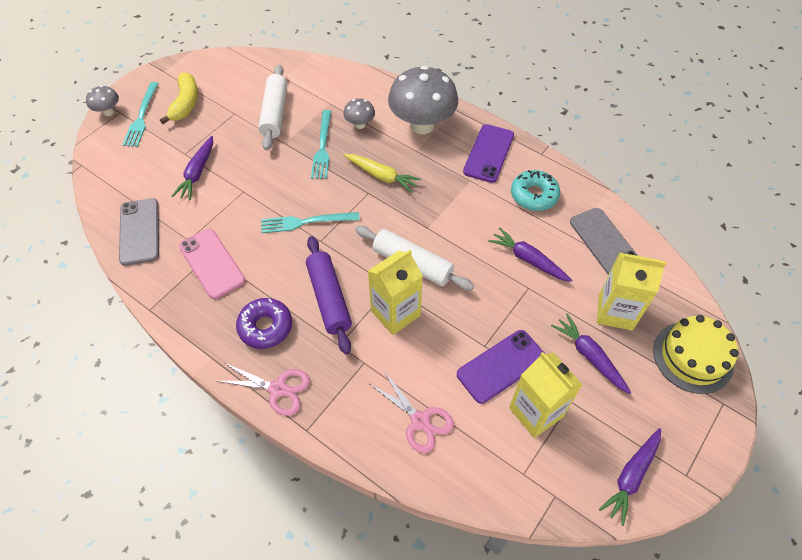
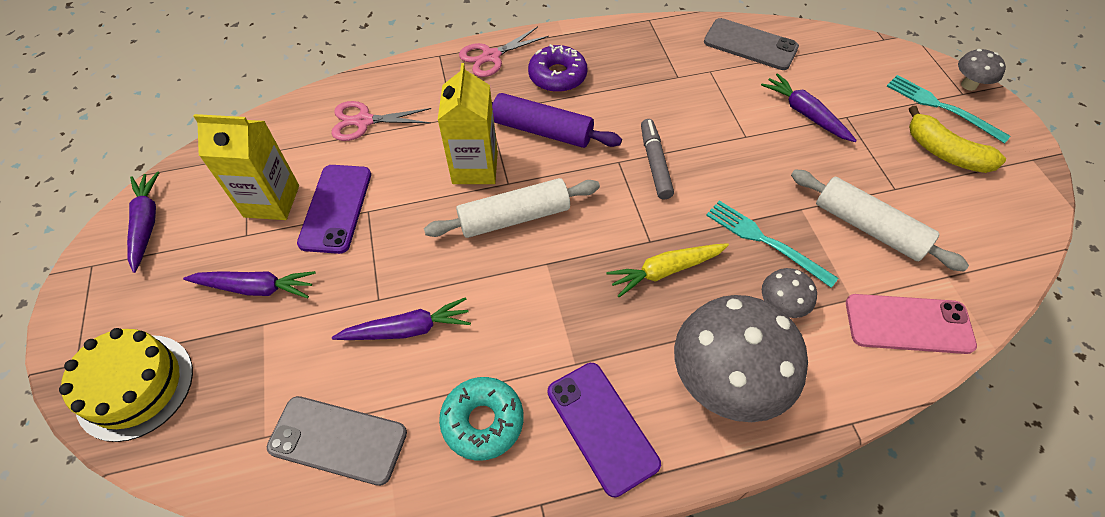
camera: 130 degrees right, 0 degrees up
(212, 263) = (664, 74): pink phone -> pink phone (908, 324)
(306, 222) = (655, 163): turquoise fork -> grey marker
(615, 312) = (260, 359): yellow carton -> none

